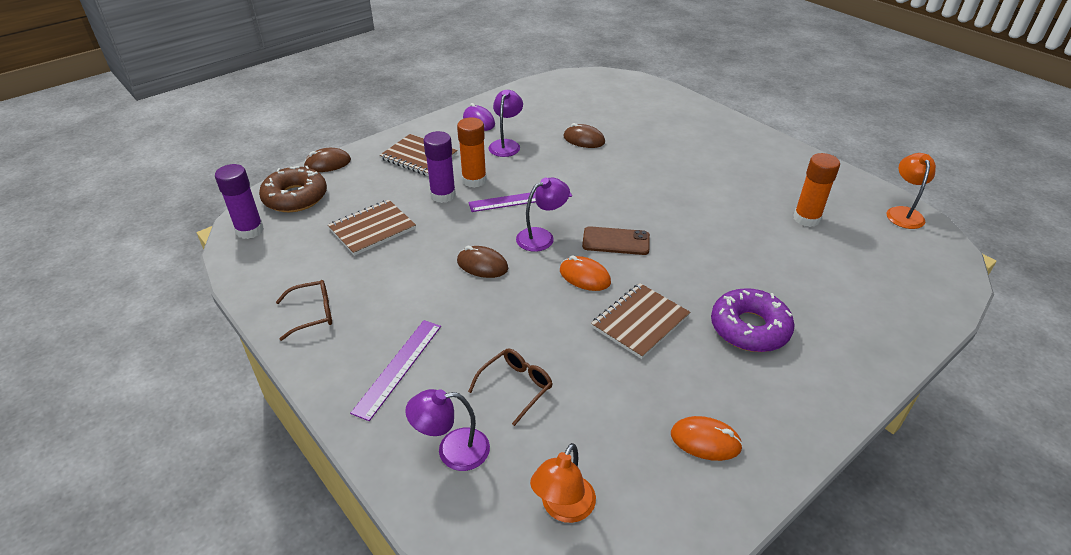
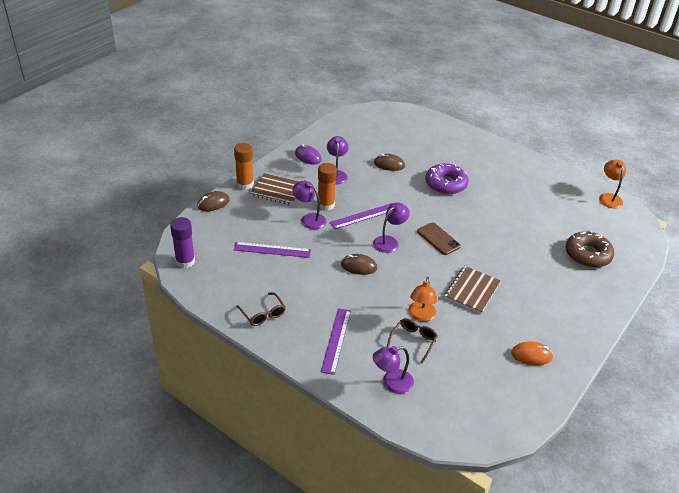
camera: 15 degrees left, 0 degrees up
(295, 197) = (204, 232): brown donut -> brown donut (587, 255)
(313, 314) = (263, 314): brown glasses -> brown glasses turned 90 degrees clockwise
(372, 229) = (272, 250): brown notebook -> purple ruler
(443, 195) = (309, 219): purple glue stick -> purple lamp
(563, 508) = (467, 403): orange lamp -> orange lamp (421, 316)
(584, 276) = (427, 266): orange mouse -> none
(616, 241) = (438, 239): brown phone -> brown phone turned 60 degrees clockwise
(749, 328) = (537, 286): purple donut -> purple donut (446, 184)
(806, 219) = (552, 208): orange glue stick -> orange glue stick (245, 184)

